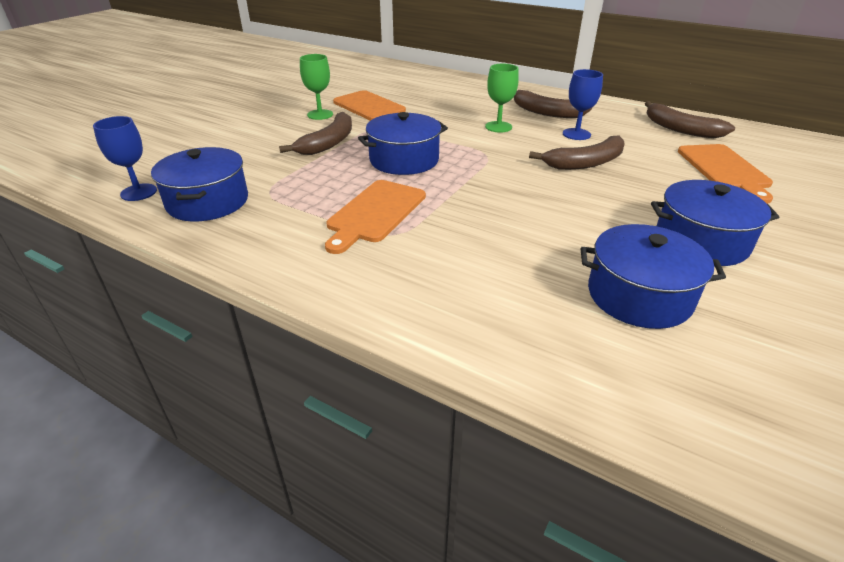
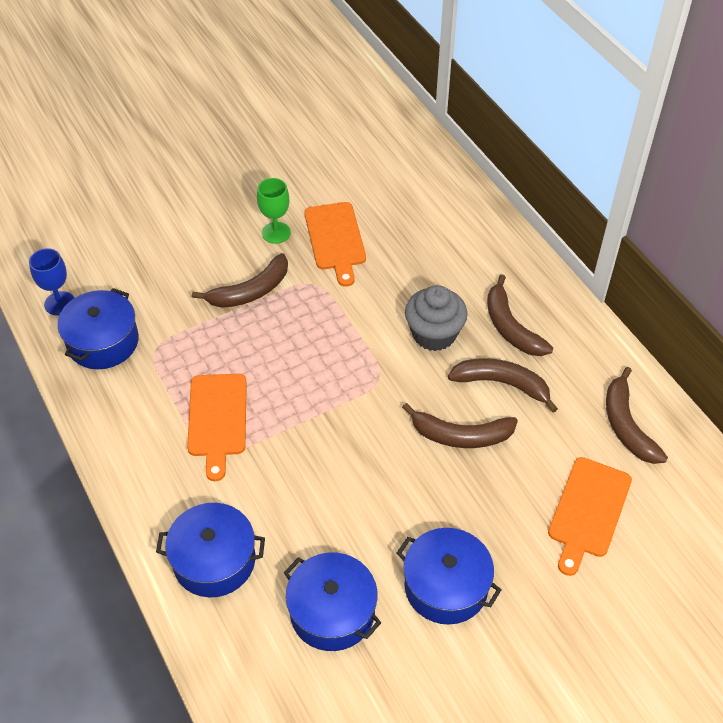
camera: 30 degrees right, 15 degrees up
(375, 213) = (217, 419): orange cutting board -> orange cutting board turned 60 degrees counterclockwise
(404, 160) = (297, 352): blue pot -> blue pot (214, 560)
(498, 127) = (434, 334): green goblet -> grey cupcake
(576, 134) = (502, 384): blue goblet -> brown banana

